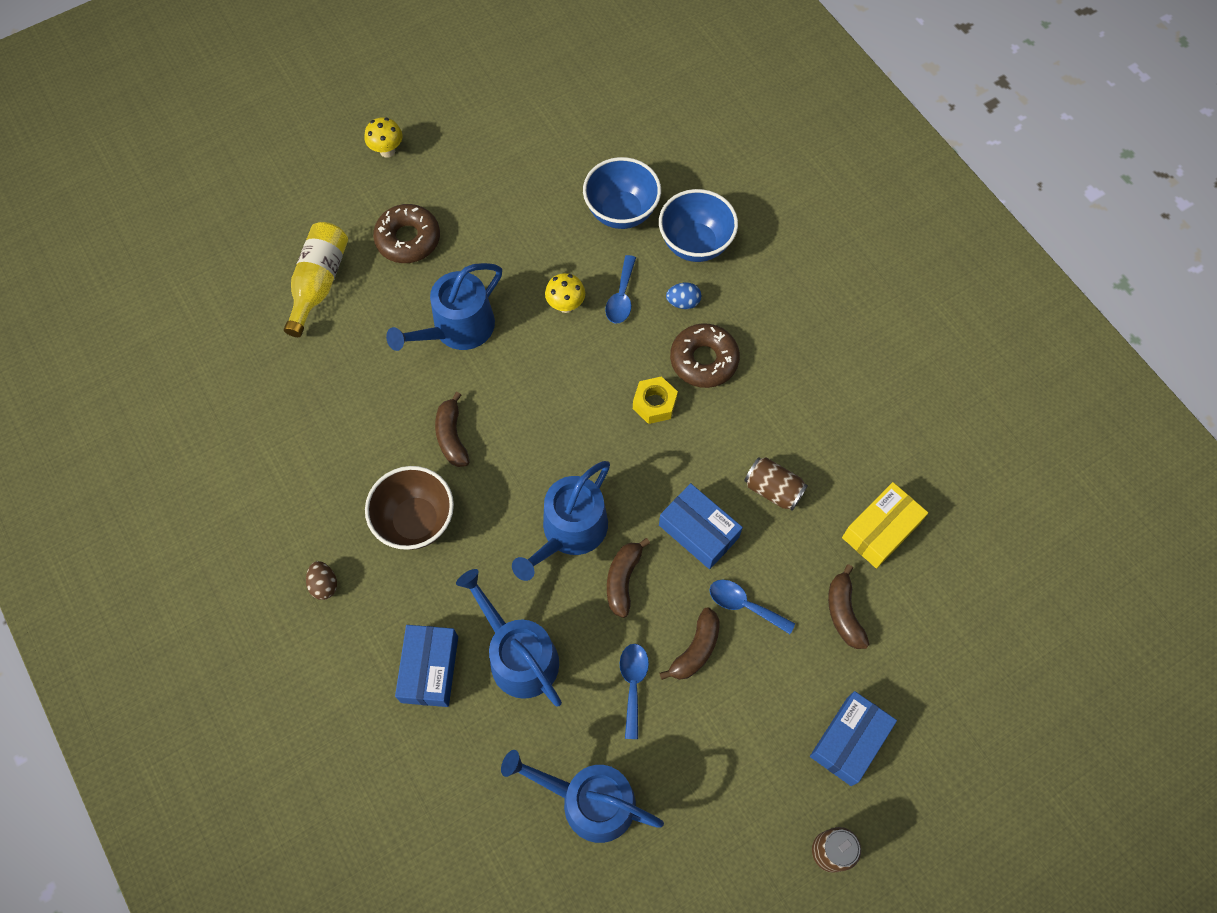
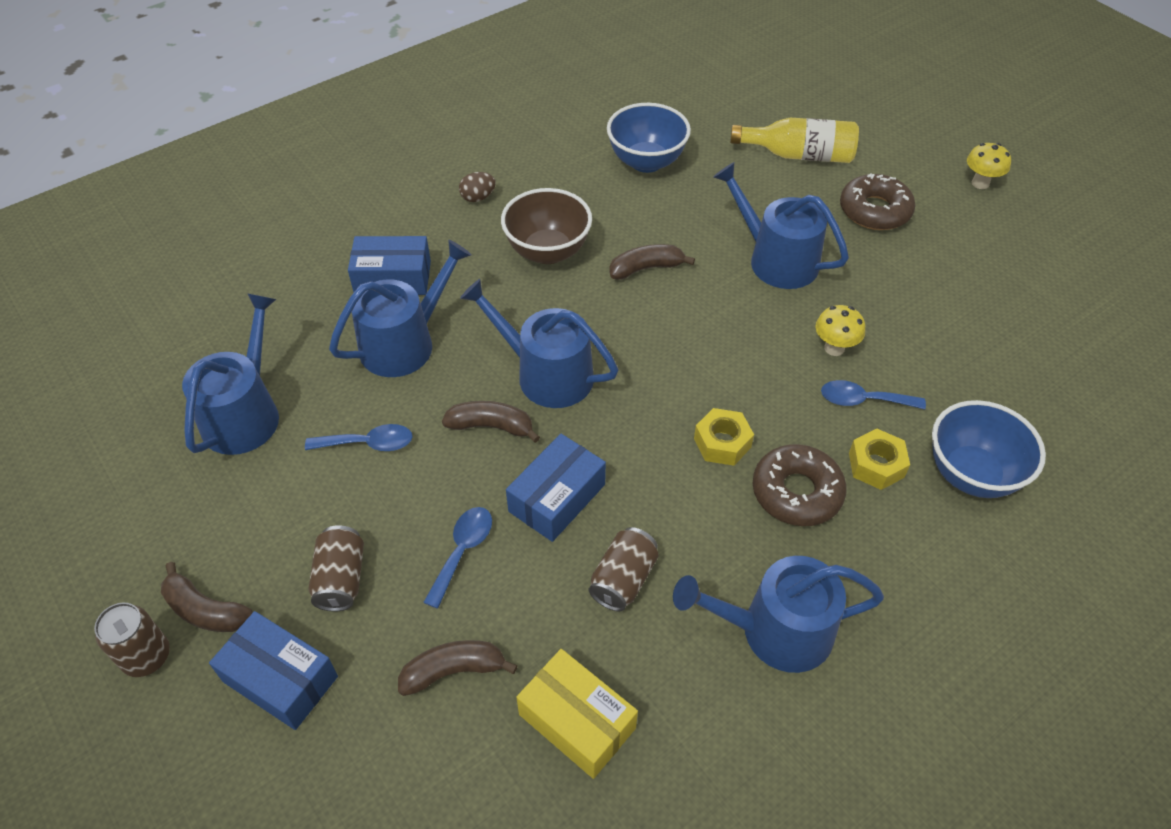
camera: 85 degrees right, 15 degrees down
(621, 212) = (988, 392): blue bowl -> blue bowl (646, 162)
(683, 302) = (876, 465): blue egg -> yellow nut
(696, 649) = (407, 502): brown banana -> brown banana (205, 610)
(765, 700) = (341, 579): none -> brown can
(816, 395) = (775, 631): none -> blue watering can

